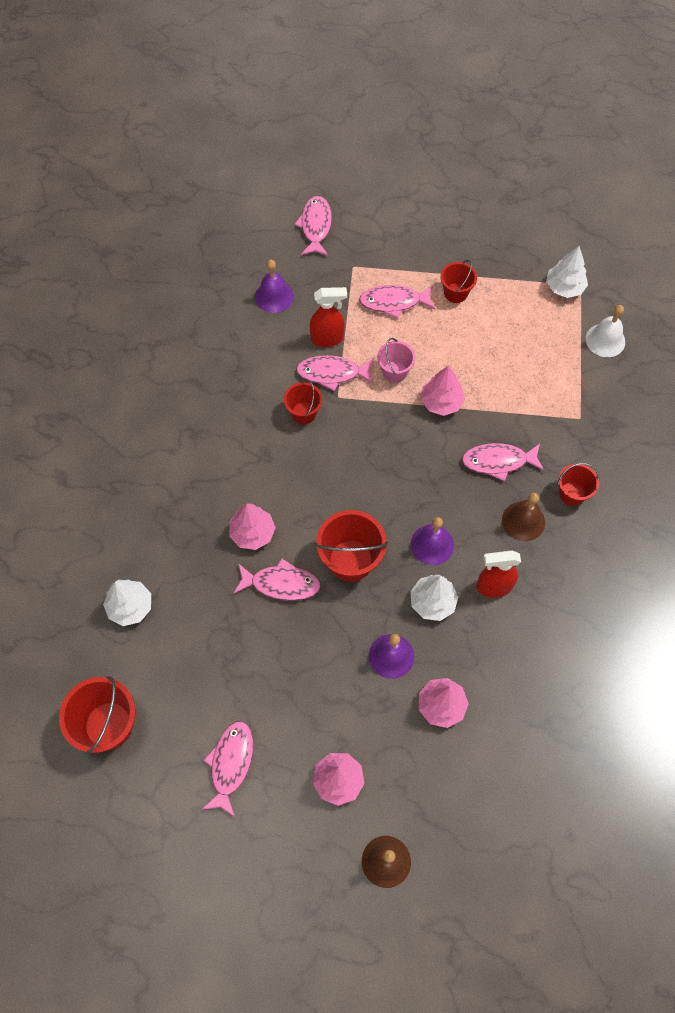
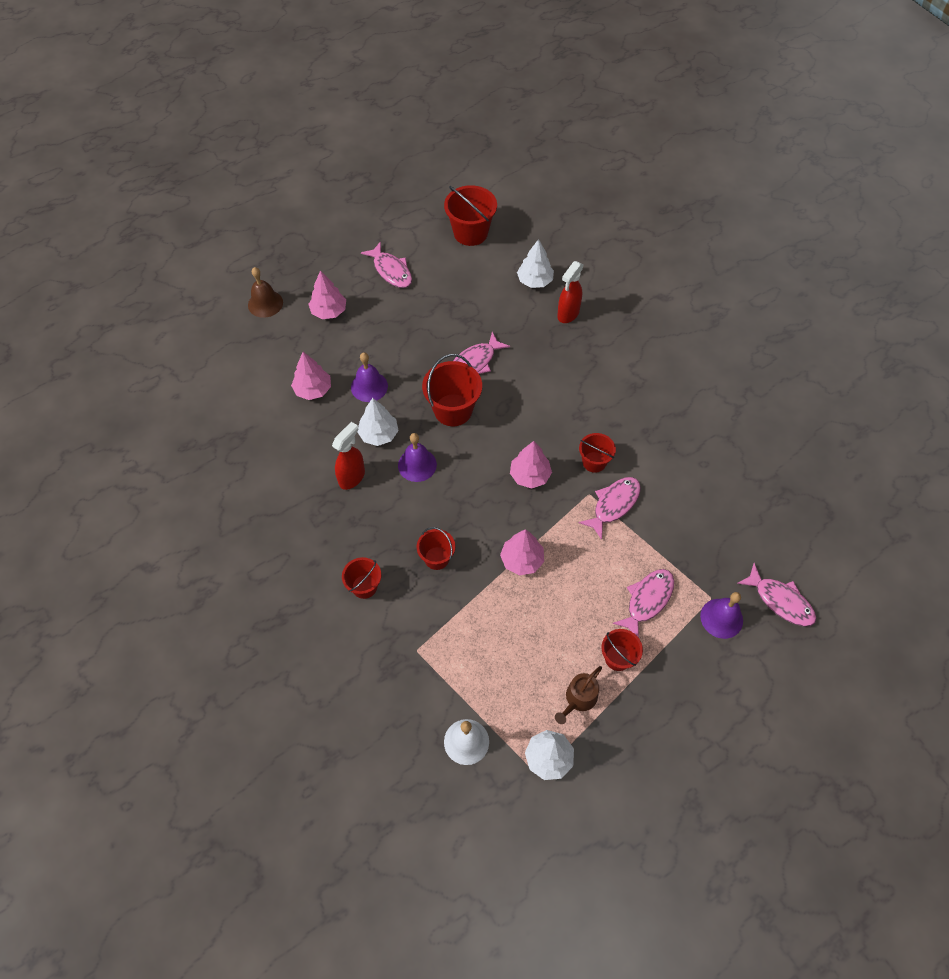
camera: 130 degrees right, 5 degrees down
(252, 533) = (525, 370): pink tree -> pink tree (530, 475)
(274, 296) = (724, 516): purple bell -> purple bell (721, 618)
(327, 338) = (649, 525): red spray bottle -> red spray bottle (568, 314)
(394, 372) = (578, 549): pink bucket -> none
(498, 461) = (437, 558): pink fish -> red bucket
(508, 296) = (578, 699): none -> brown watering can
(523, 521) = (377, 535): brown bell -> none

